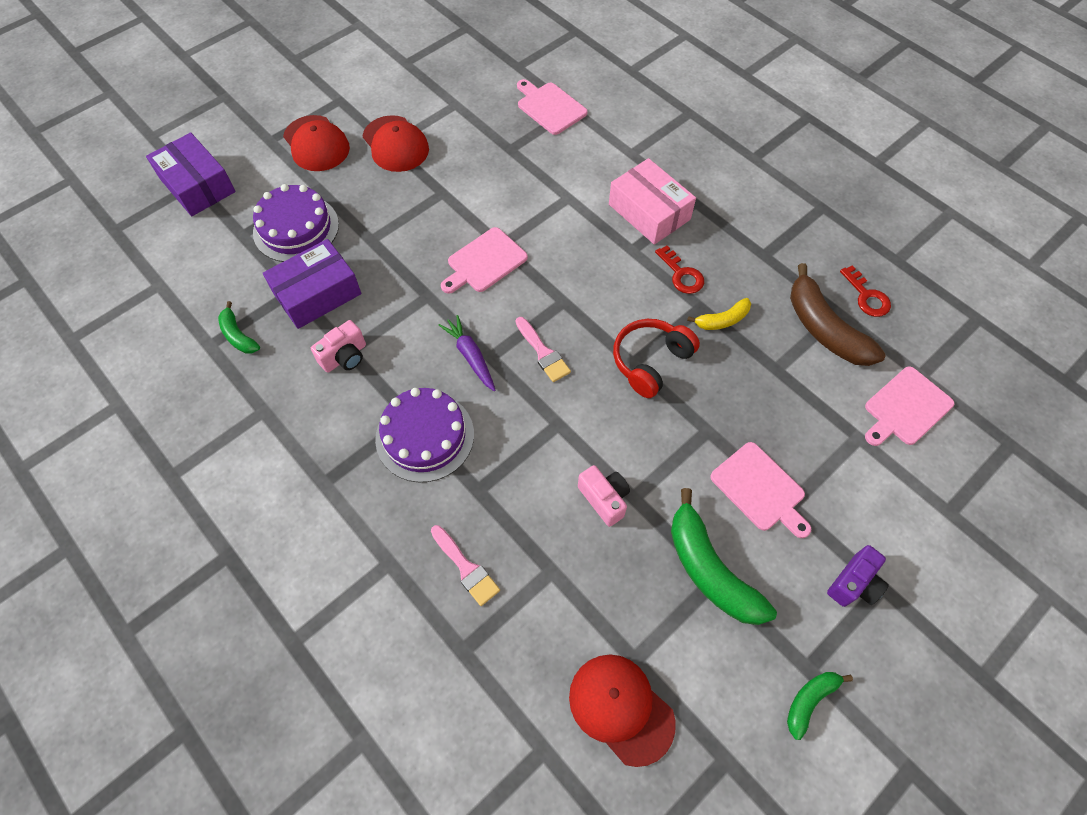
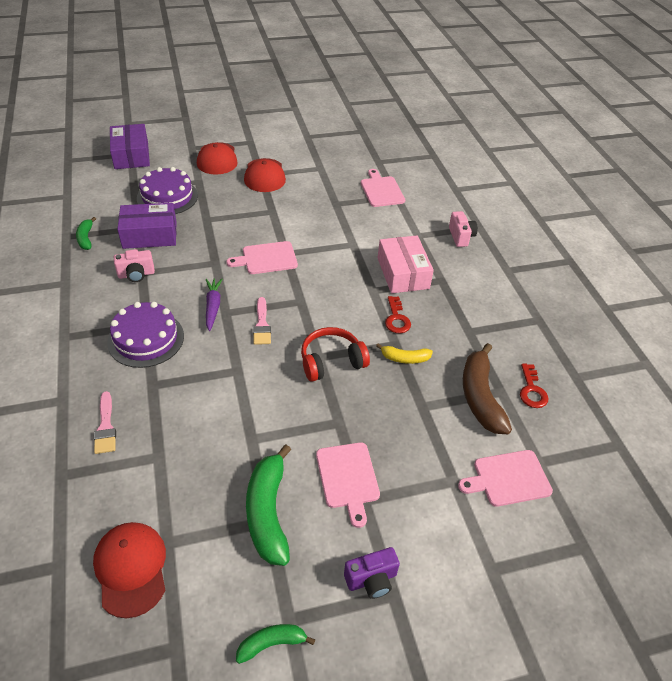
camera: 25 degrees right, 15 degrees down
(604, 499) = (230, 430): pink camera -> pink camera (461, 236)

